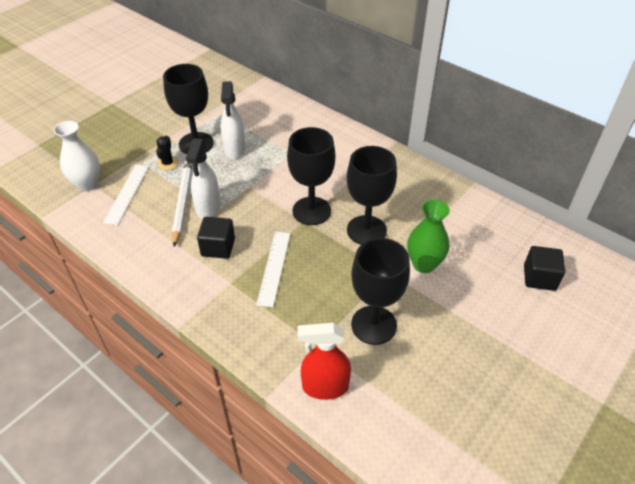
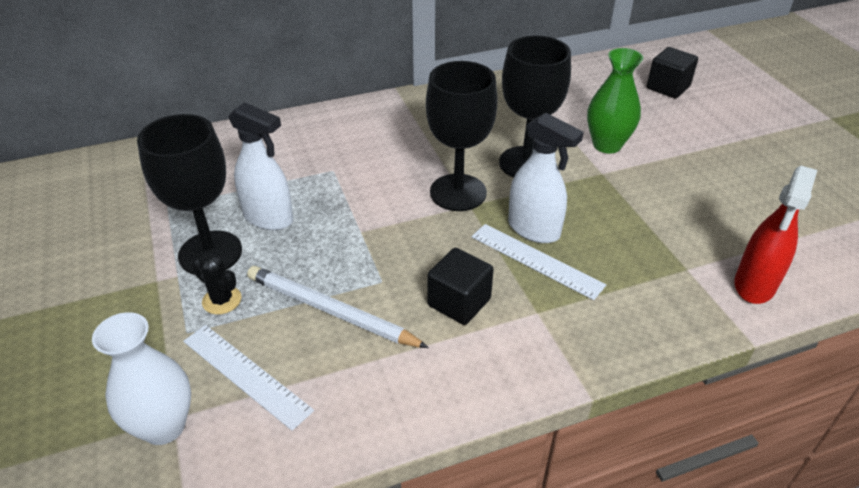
camera: 60 degrees left, 5 degrees down
(208, 208) = (368, 286): white spray bottle -> white spray bottle (534, 230)
(374, 325) = (677, 213): black goblet -> none

